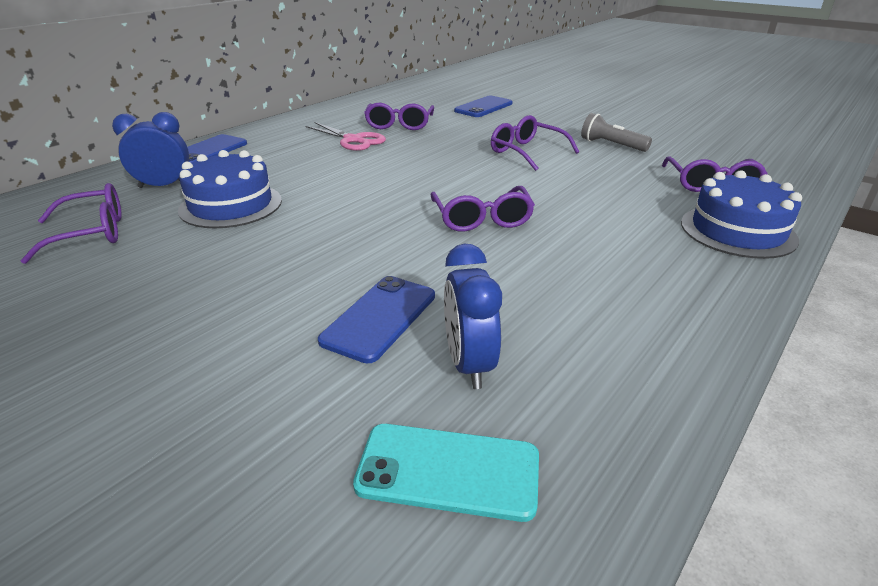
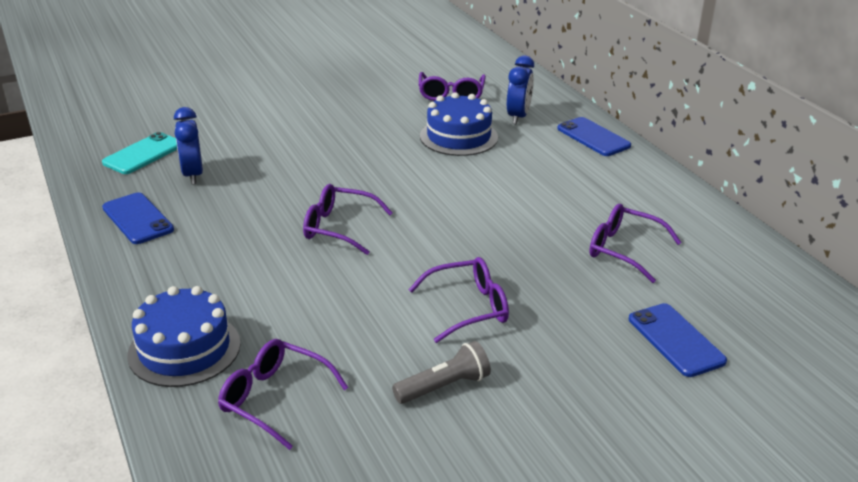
camera: 115 degrees right, 0 degrees up
(353, 140) = (581, 210): pink scissors -> none
(379, 318) = (259, 161): blue phone -> blue phone (137, 219)
(468, 364) = (193, 175): blue clock -> blue clock turned 120 degrees counterclockwise

